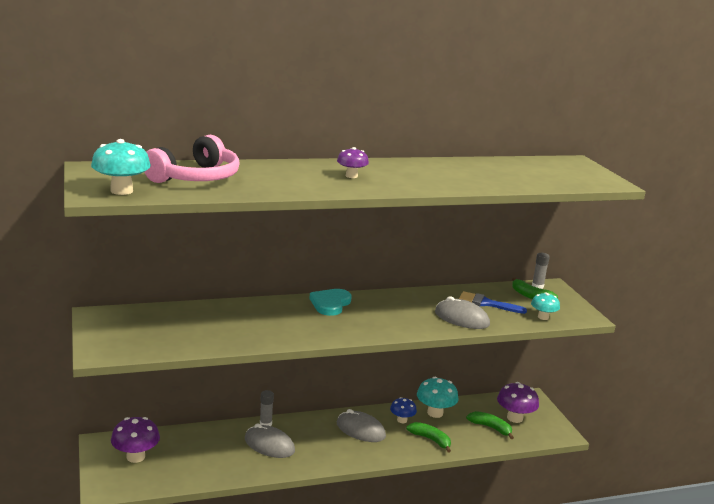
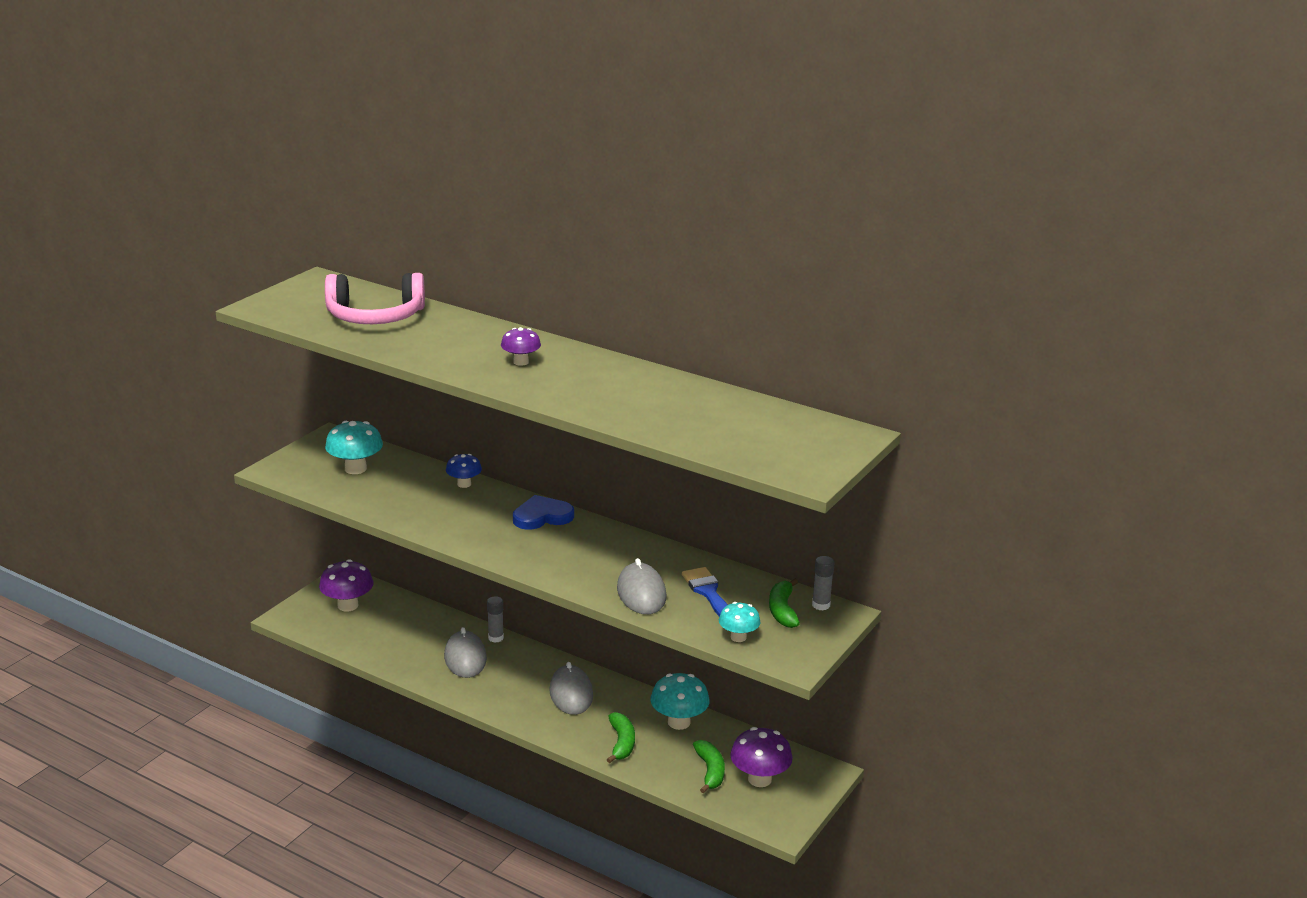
camera: 50 degrees right, 5 degrees up
(121, 191) = (286, 310): turquoise mushroom -> turquoise mushroom (355, 469)
(330, 304) = (542, 516): turquoise heart -> blue heart
(402, 420) = (629, 709): blue mushroom -> blue mushroom (464, 484)

